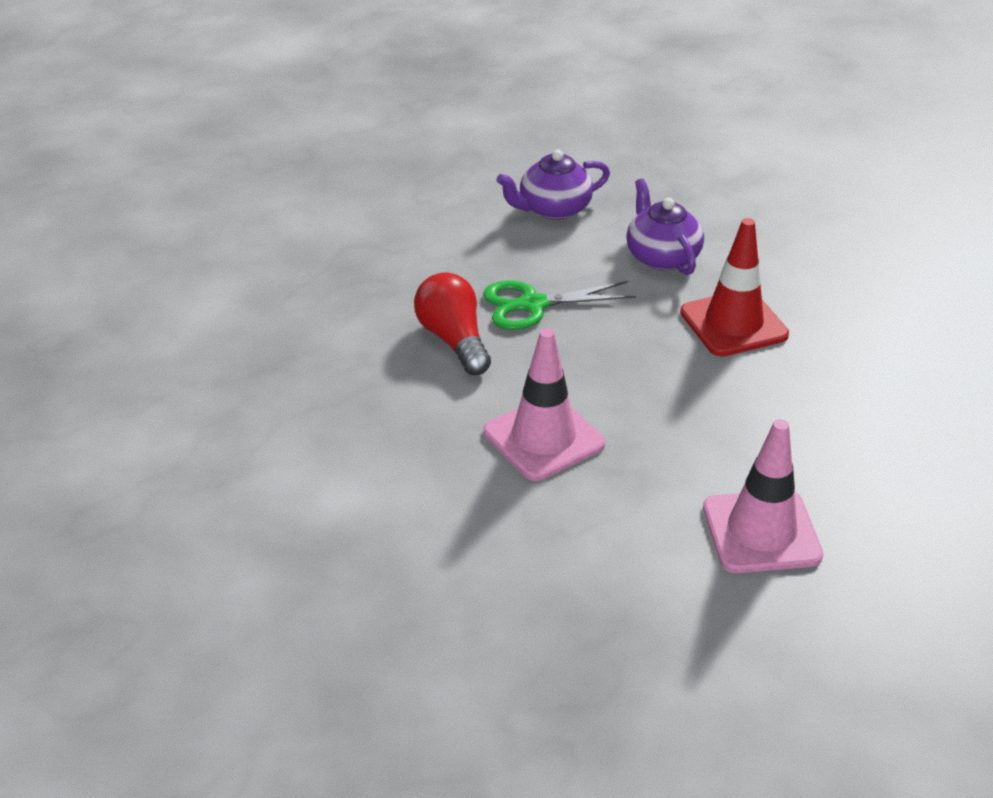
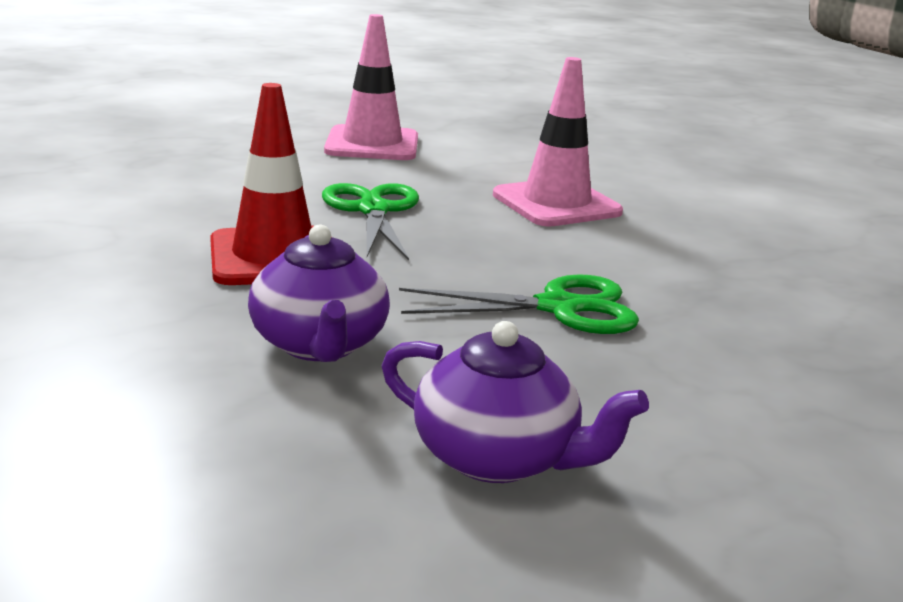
camera: 175 degrees left, 15 degrees down
(454, 340) = (672, 284): red light bulb -> none
(553, 209) = (498, 457): purple teapot -> purple teapot turned 45 degrees clockwise
(697, 396) = (373, 210): none -> green scissors

